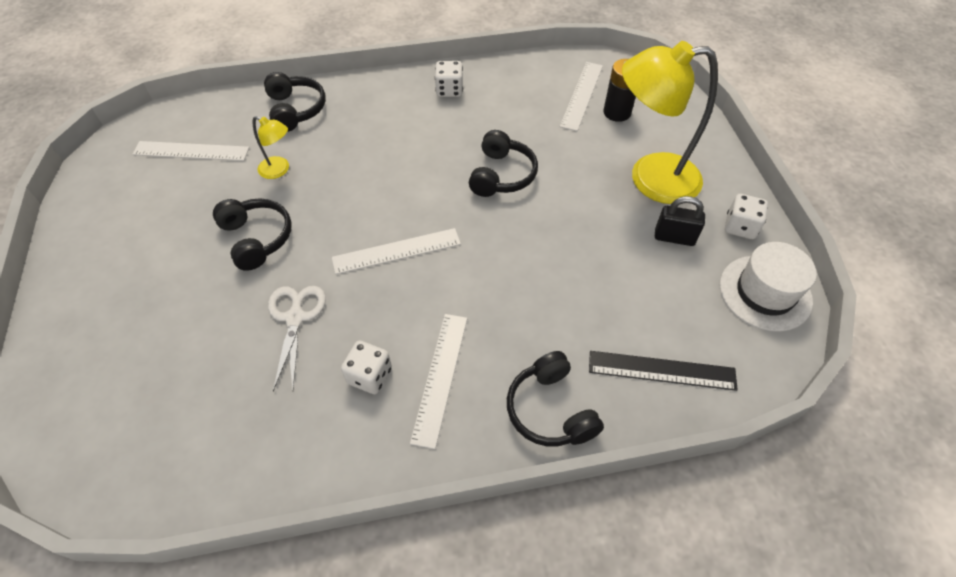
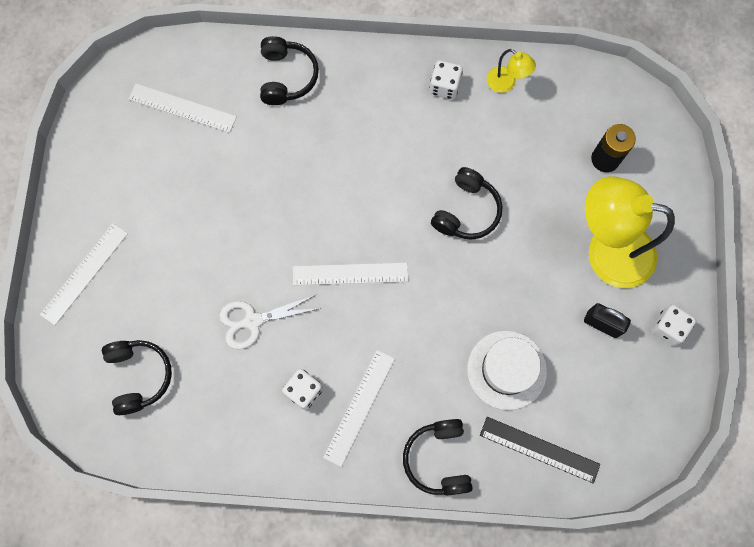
camera: 15 degrees right, 20 degrees up
(257, 238) = (231, 229): black headphones -> black headphones (139, 376)
(279, 170) = (261, 153): yellow lamp -> yellow lamp (506, 83)
(295, 318) = (253, 321): white scissors -> white scissors turned 120 degrees counterclockwise
(582, 95) = (577, 127): white ruler -> white ruler (84, 273)
(765, 293) = (658, 401): white hat -> white hat (506, 370)

